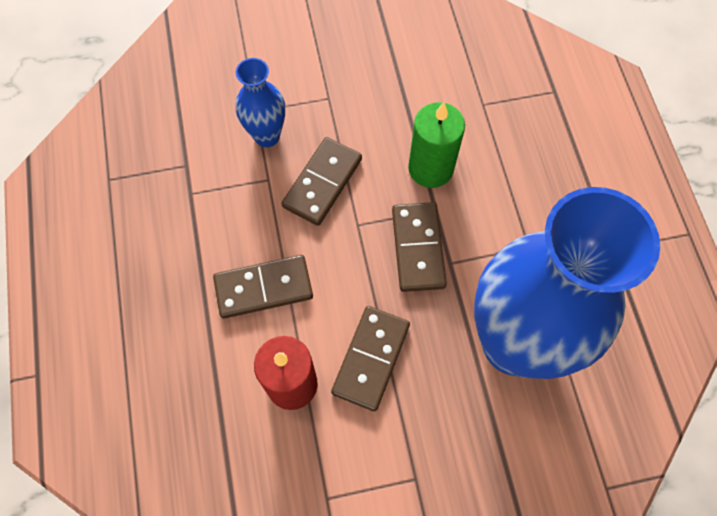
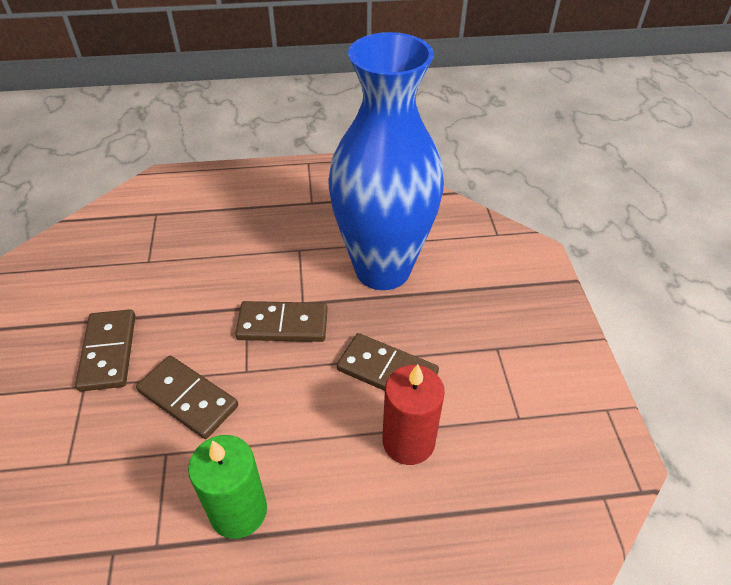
camera: 85 degrees left, 20 degrees down
(263, 288) = (298, 464): brown domino -> brown domino (108, 352)
(267, 136) = (107, 452): blue vase -> none
(430, 168) = (202, 306): green candle -> green candle (238, 511)

